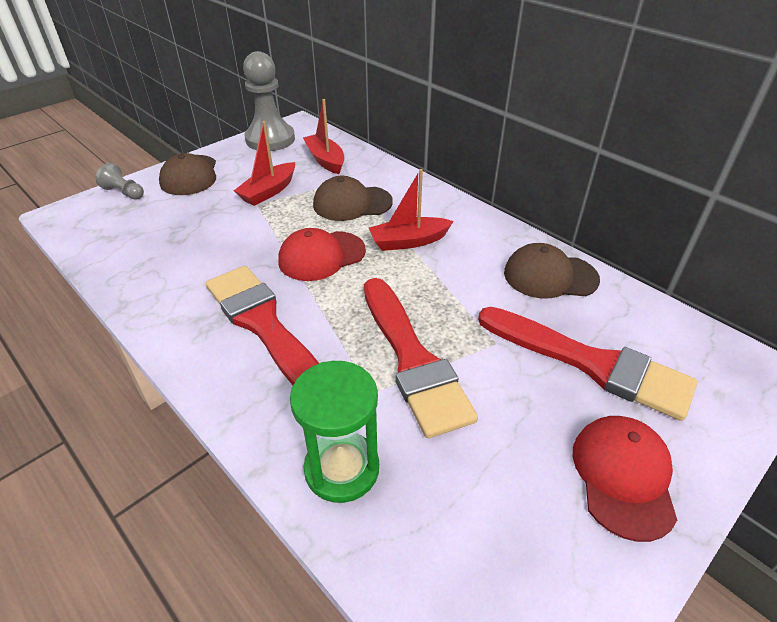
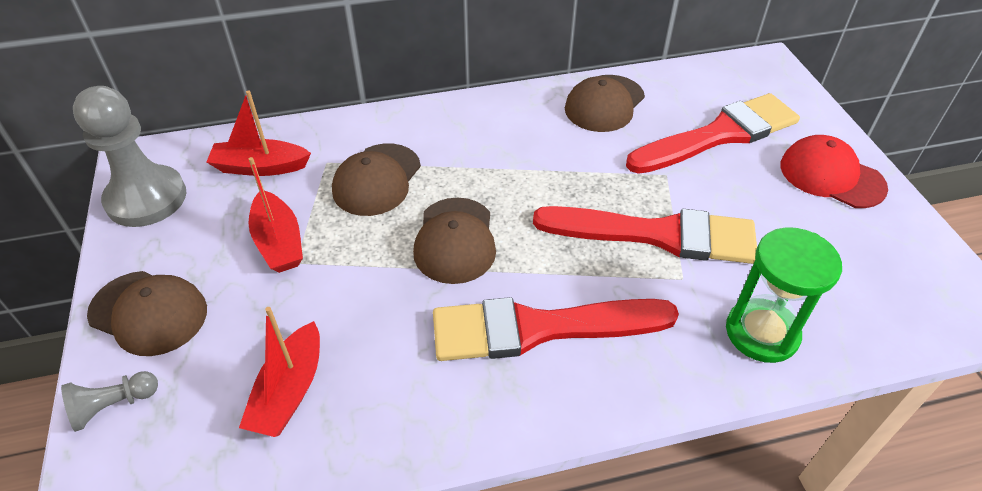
camera: 60 degrees left, 5 degrees up
(321, 256) = (455, 240): red cap -> brown cap
(409, 241) = (484, 166): red boat -> red boat (289, 391)

